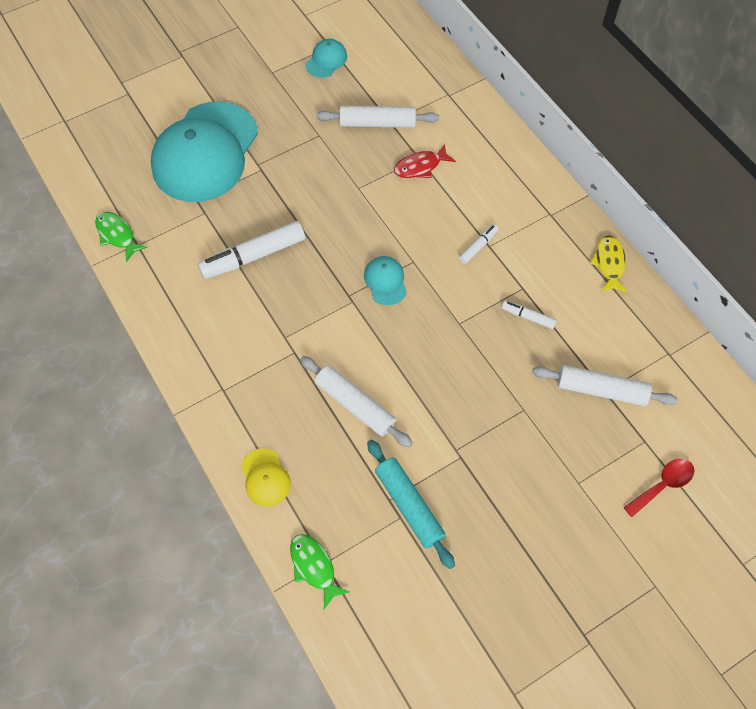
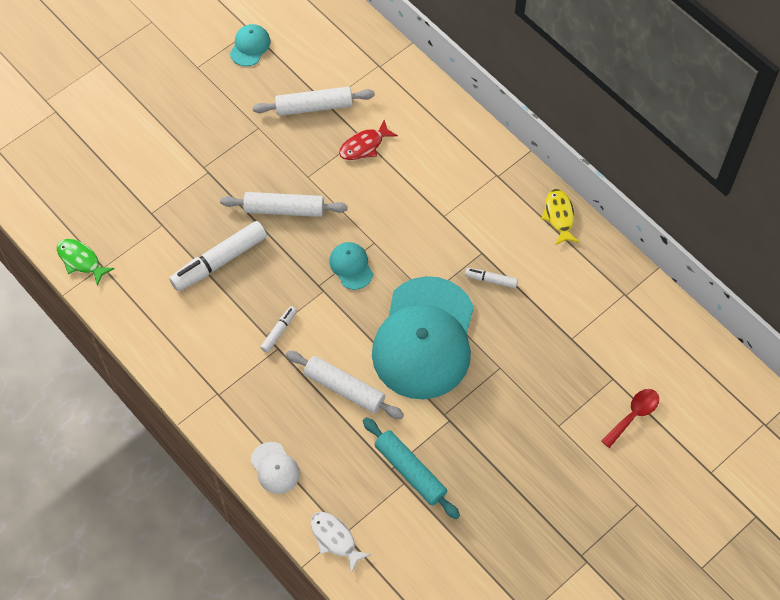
camera: 10 degrees left, 0 degrees up
(205, 152) = (148, 162): turquoise cap -> turquoise cap (424, 338)
(265, 478) = (275, 468): yellow cap -> white cap
(314, 567) = (335, 539): green fish -> white fish
(478, 247) = (433, 218): white marker -> white marker (279, 331)
(601, 390) = (567, 338): white rolling pin -> white rolling pin (284, 209)

